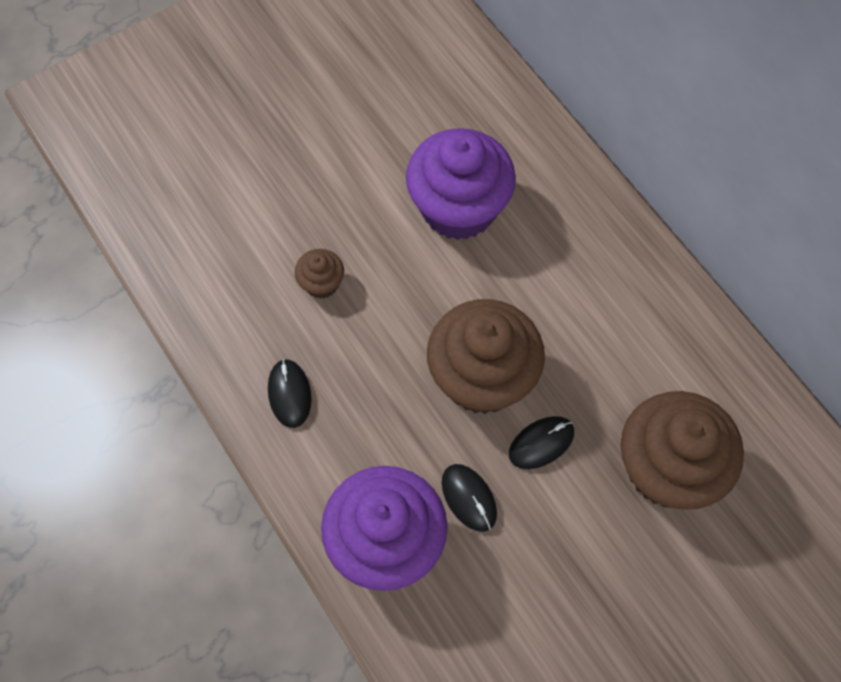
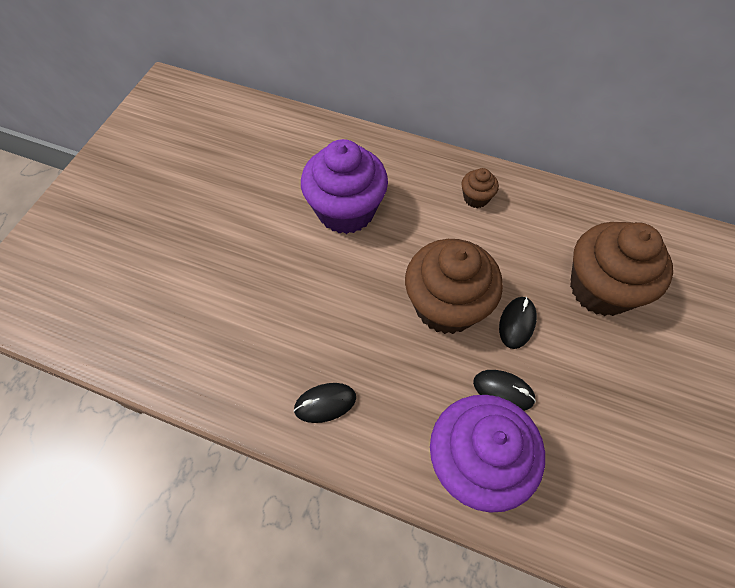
camera: 35 degrees left, 5 degrees down
(289, 394) = (325, 403): black mouse -> black mouse turned 60 degrees counterclockwise
(321, 283) = (290, 312): brown cupcake -> brown cupcake (476, 198)

